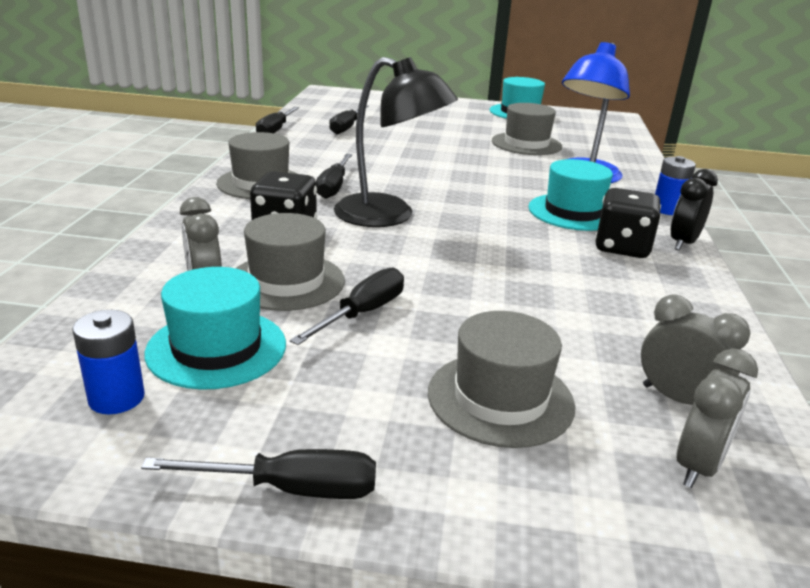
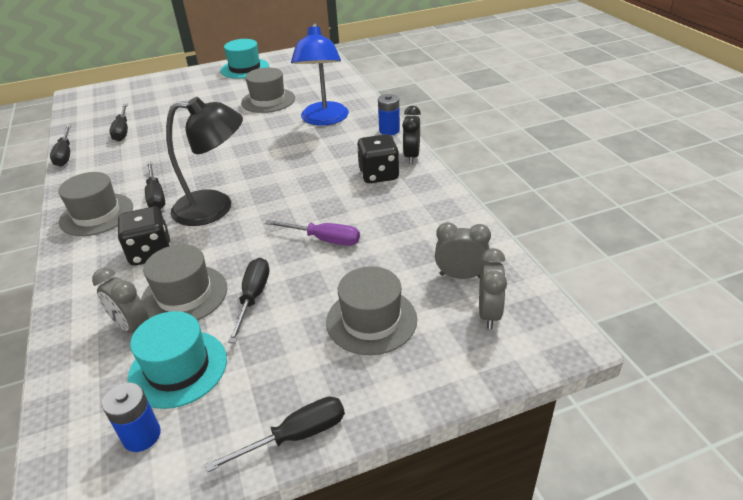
camera: 25 degrees left, 10 degrees up
(498, 288) = (324, 239): none -> purple screwdriver
(573, 212) = (334, 155): turquoise hat -> none

